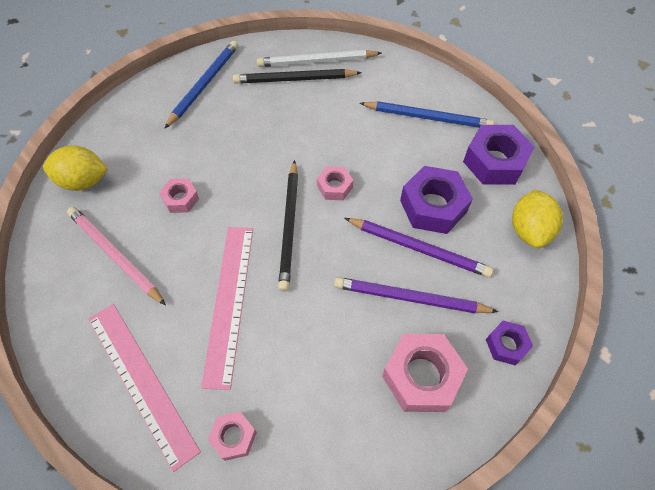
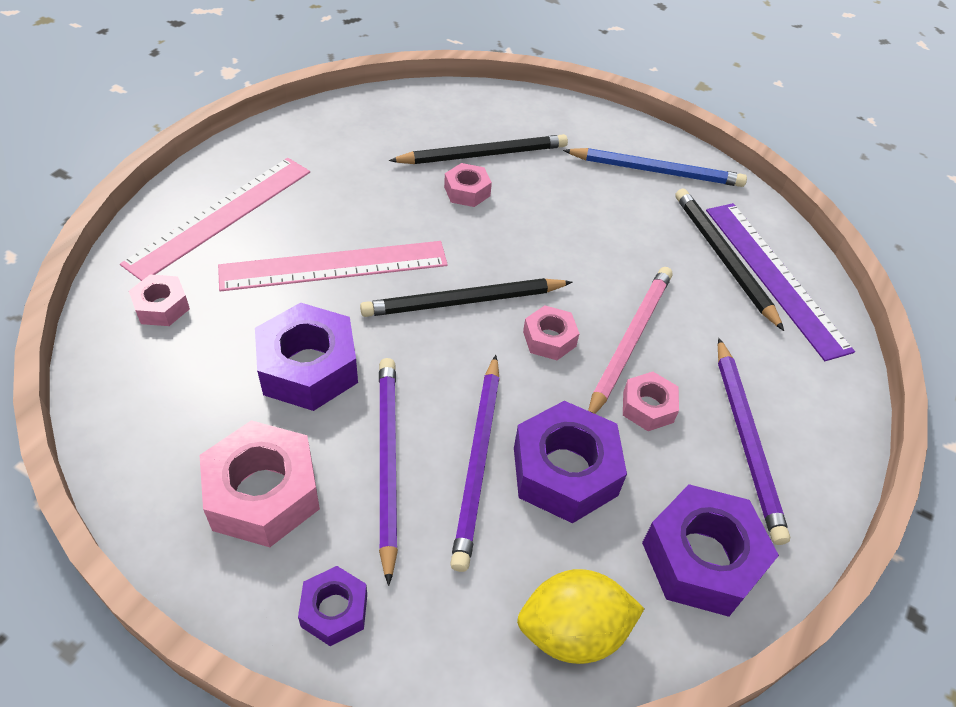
camera: 70 degrees right, 10 degrees down
(83, 181) = (460, 110): yellow lemon -> none
(115, 255) = (371, 158): pink pencil -> pink pencil (629, 341)
(144, 179) = (483, 154): none -> black pencil
(317, 61) = (774, 277): white pencil -> purple ruler
(323, 334) = (308, 367): none -> purple nut
(397, 153) = (648, 407): none -> pink nut
(428, 117) = (747, 440): blue pencil -> purple pencil

